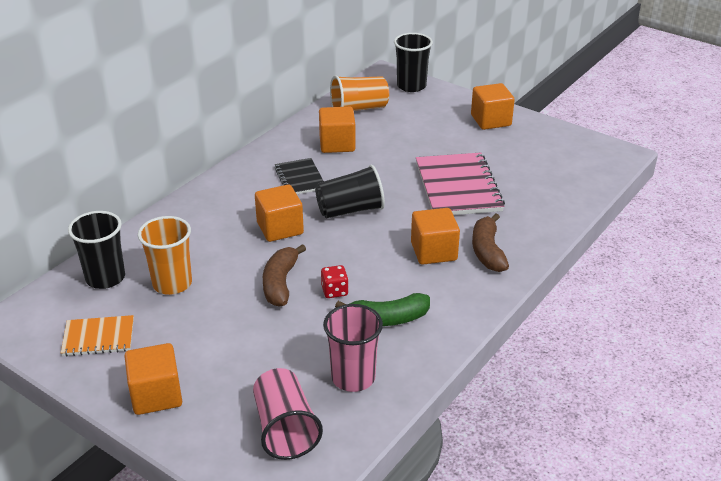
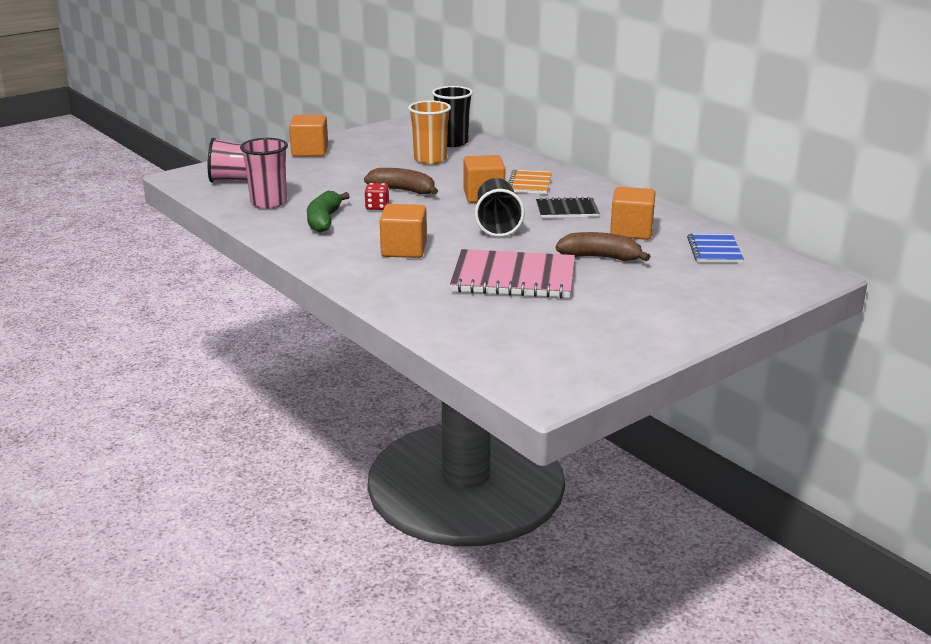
camera: 105 degrees right, 10 degrees down
(98, 337) = (384, 140): orange notebook -> orange notebook (530, 184)
(359, 109) = (714, 250): orange cup -> blue notebook
(411, 86) = (777, 287): black cup -> none
(487, 251) = (386, 273): brown banana -> brown banana (600, 257)
(491, 120) = (667, 322): orange cube -> none

